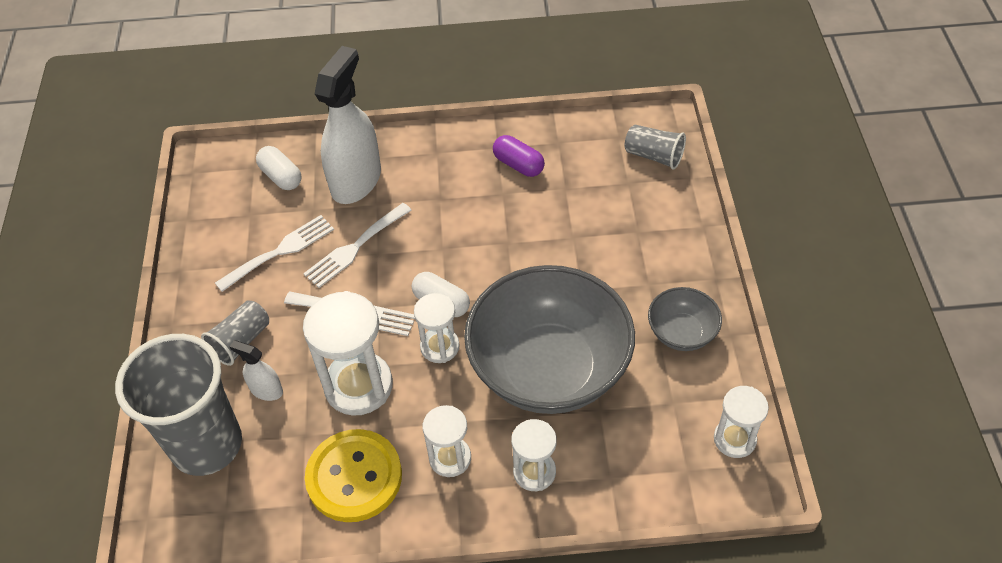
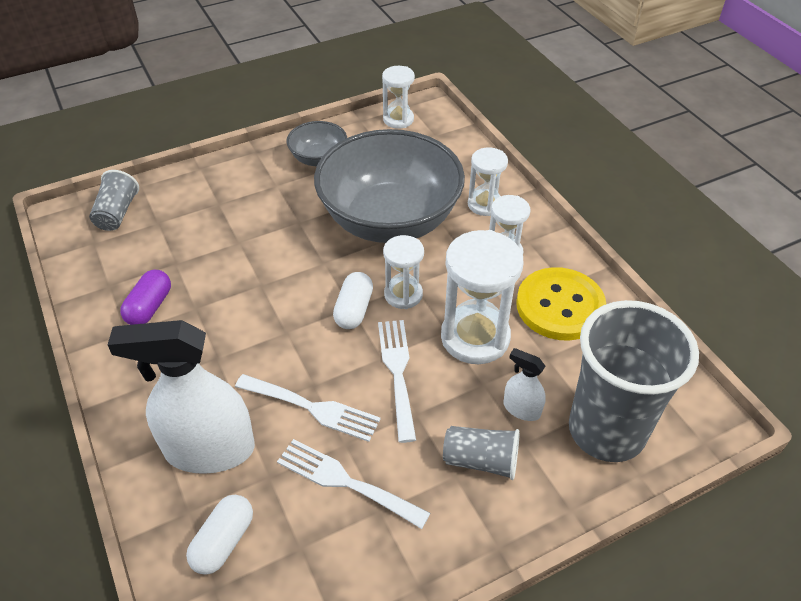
camera: 115 degrees left, 5 degrees down
(266, 390) = (521, 409): white spray bottle -> white spray bottle turned 120 degrees clockwise

